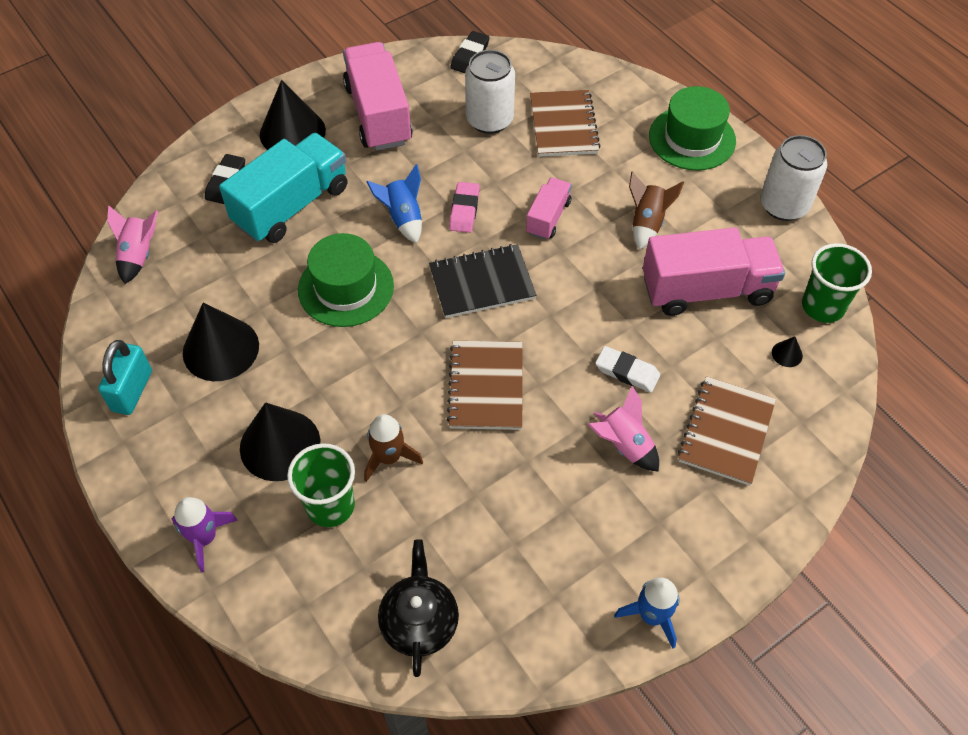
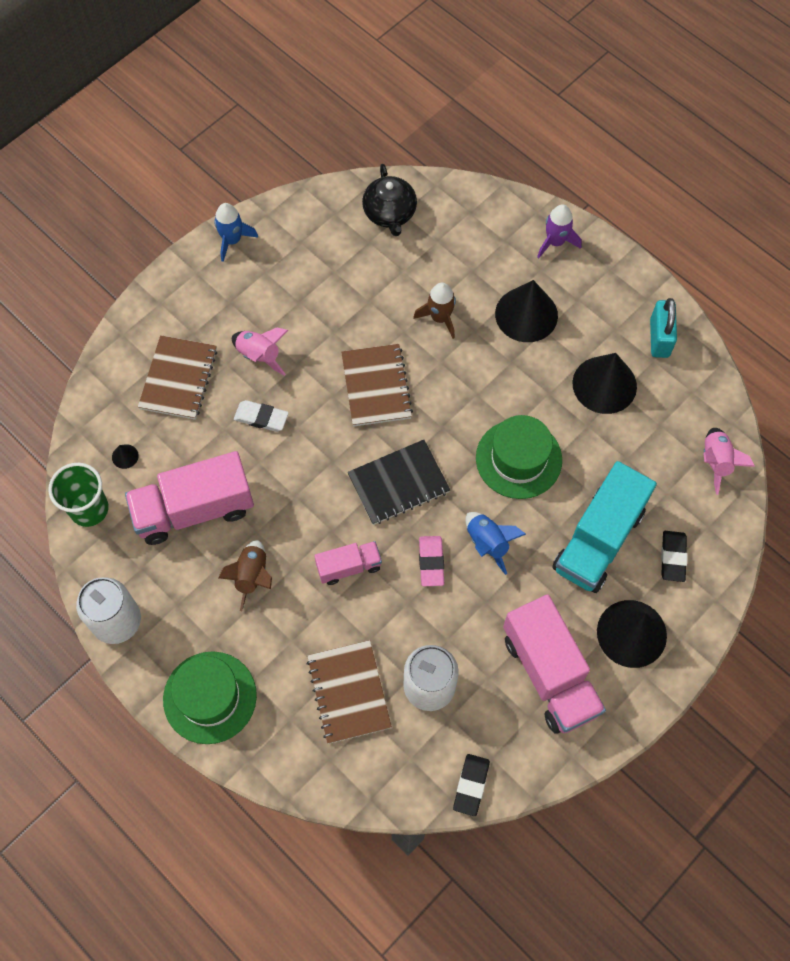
camera: 170 degrees right, 10 degrees up
(330, 506) = (473, 277): green cup -> none
(548, 218) = (349, 567): pink truck -> pink truck turned 120 degrees counterclockwise

